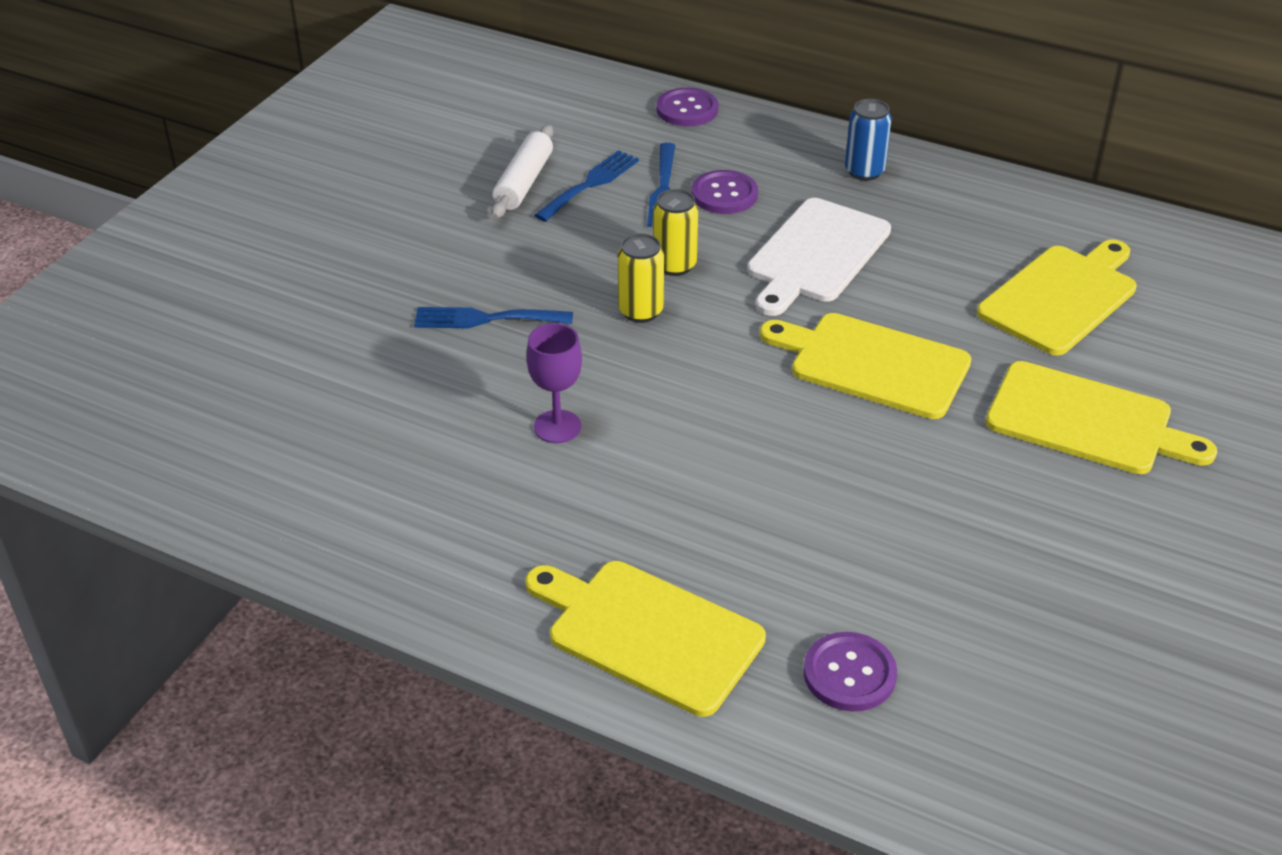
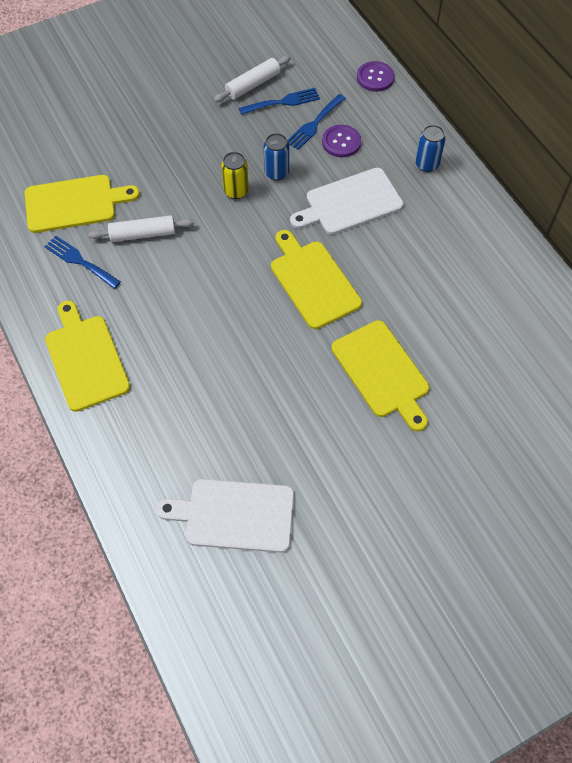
camera: 35 degrees right, 20 degrees up
(485, 319) = (165, 157): blue fork -> blue fork (79, 261)
(557, 427) = (143, 234): purple goblet -> white rolling pin
(674, 265) = (276, 173): yellow can -> blue can
(849, 674) = (145, 429): purple button -> none
(1060, 297) = (447, 296): yellow cutting board -> yellow cutting board (74, 203)
(1108, 707) = (235, 515): none -> white cutting board

